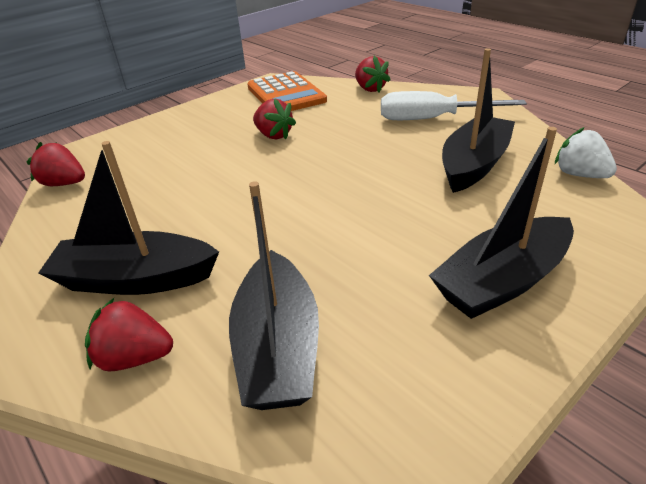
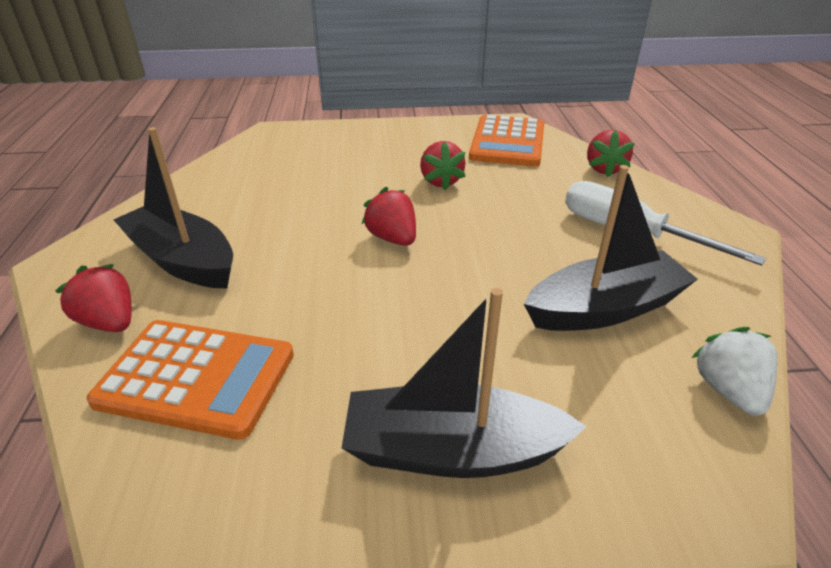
camera: 35 degrees right, 0 degrees up
(64, 183) = (236, 155): red strawberry -> red strawberry (392, 238)
(278, 347) = (196, 378): black boat -> orange calculator

